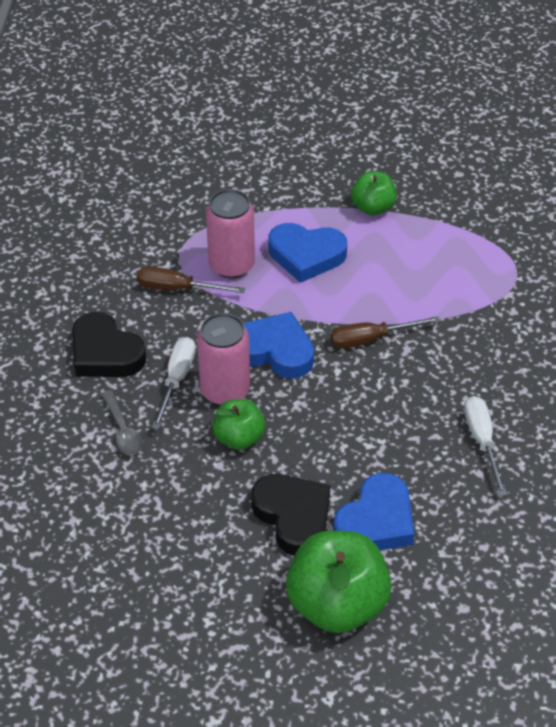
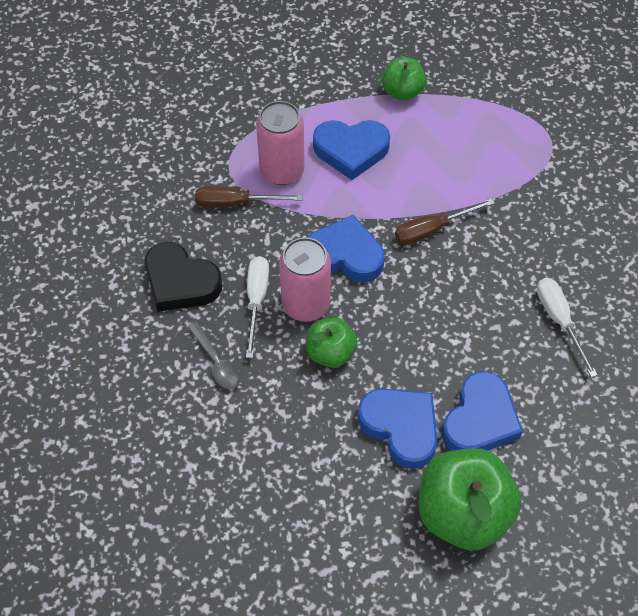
camera: 10 degrees left, 10 degrees up
(293, 516) = (401, 427): black heart -> blue heart

